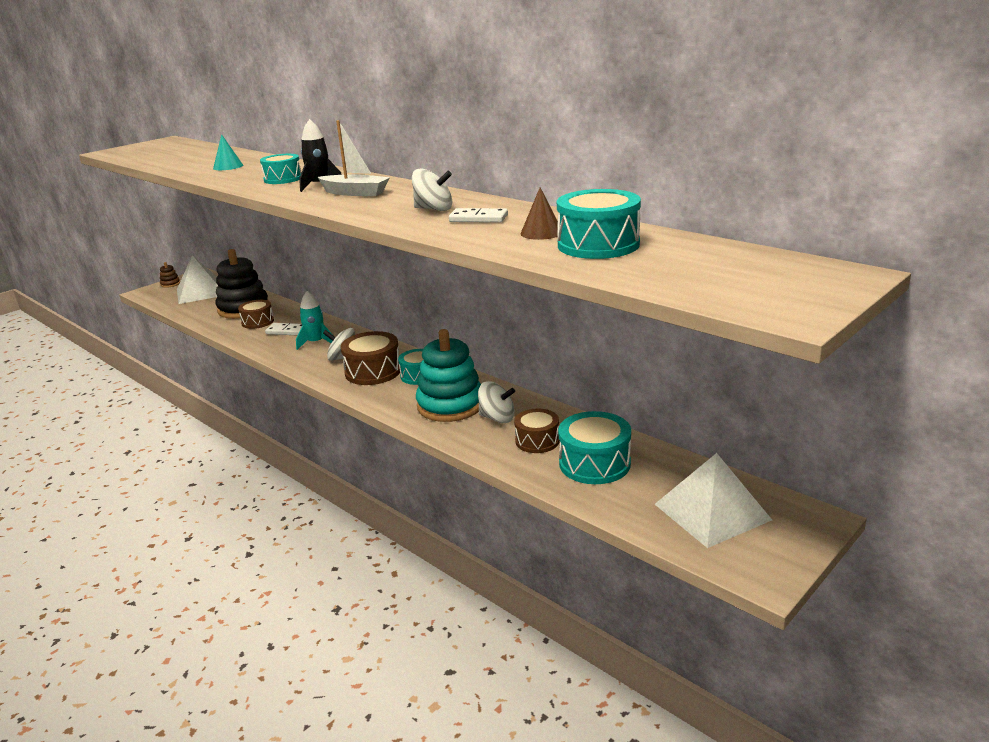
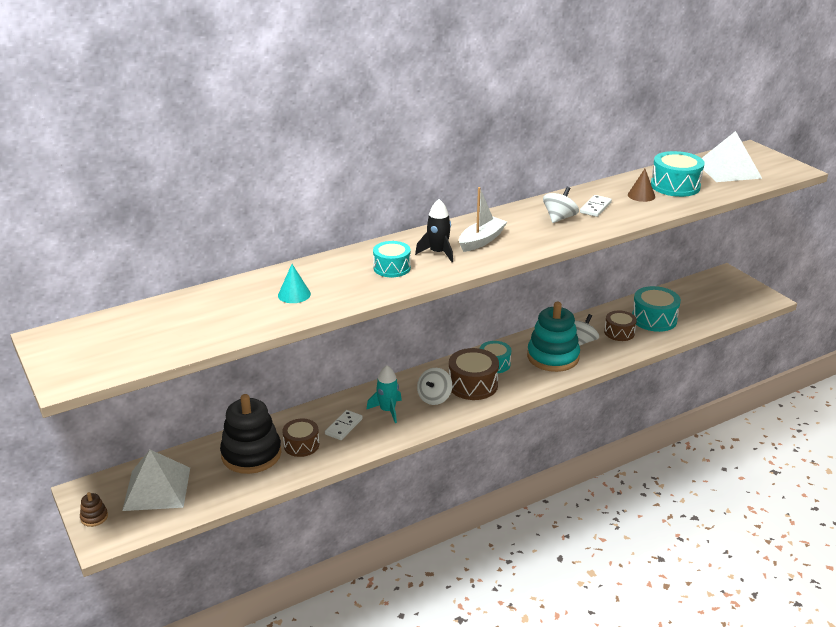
camera: 75 degrees left, 5 degrees up
(711, 512) = (713, 297): white pyramid -> white pyramid (728, 170)

